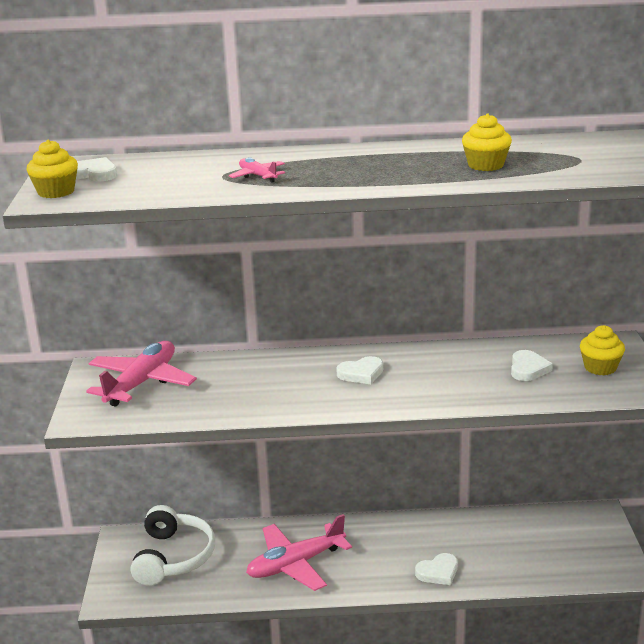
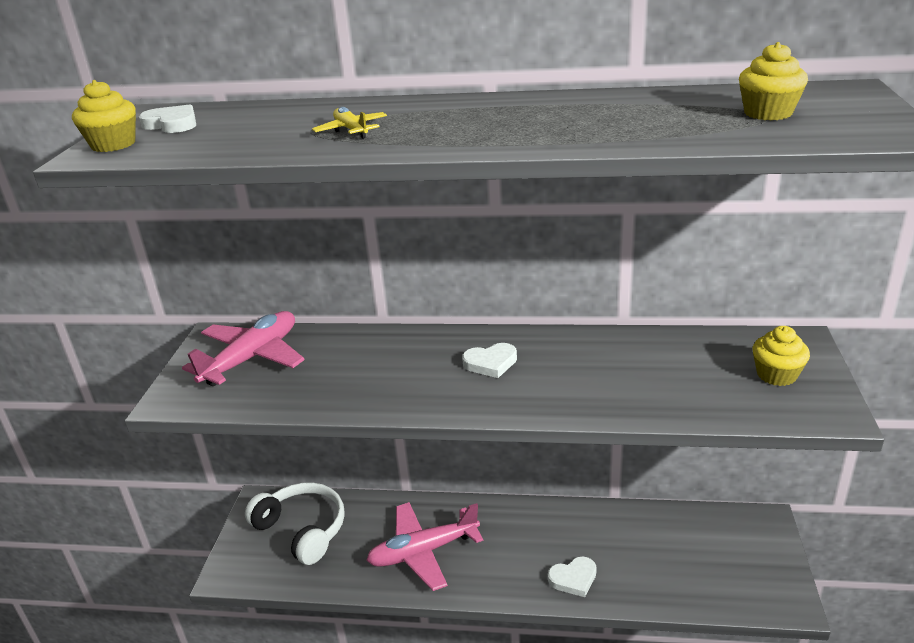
camera: 10 degrees right, 5 degrees up
(173, 557) = (302, 530): white headphones -> white headphones turned 60 degrees counterclockwise
(258, 176) = (351, 130): pink plane -> yellow plane
(485, 165) = (639, 122): yellow cupcake -> yellow cupcake (768, 113)
(528, 369) = (687, 370): white heart -> none

